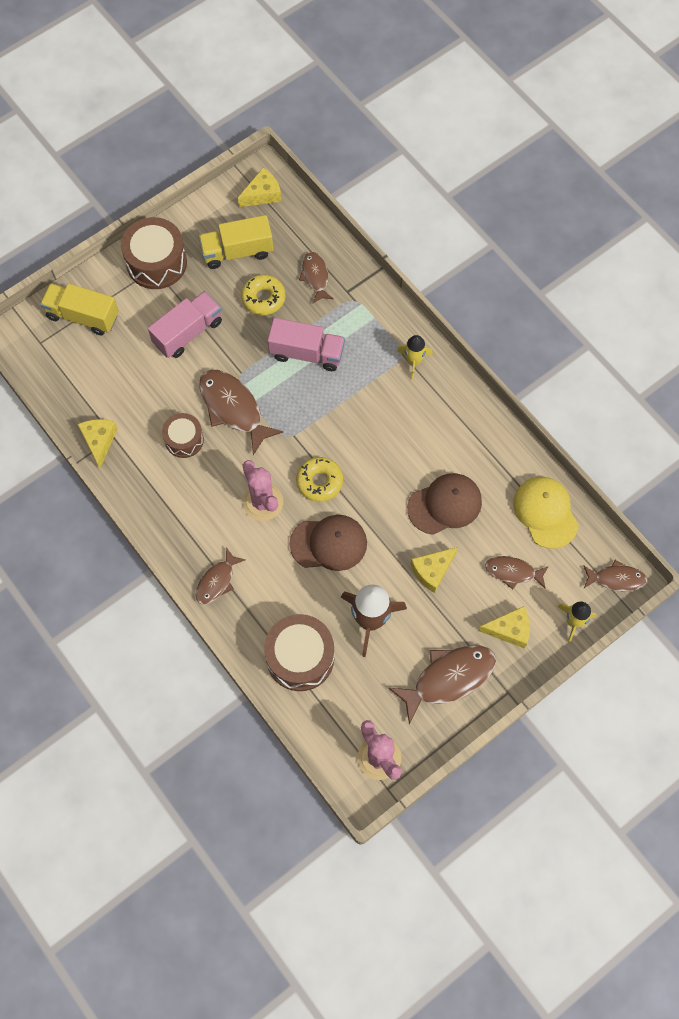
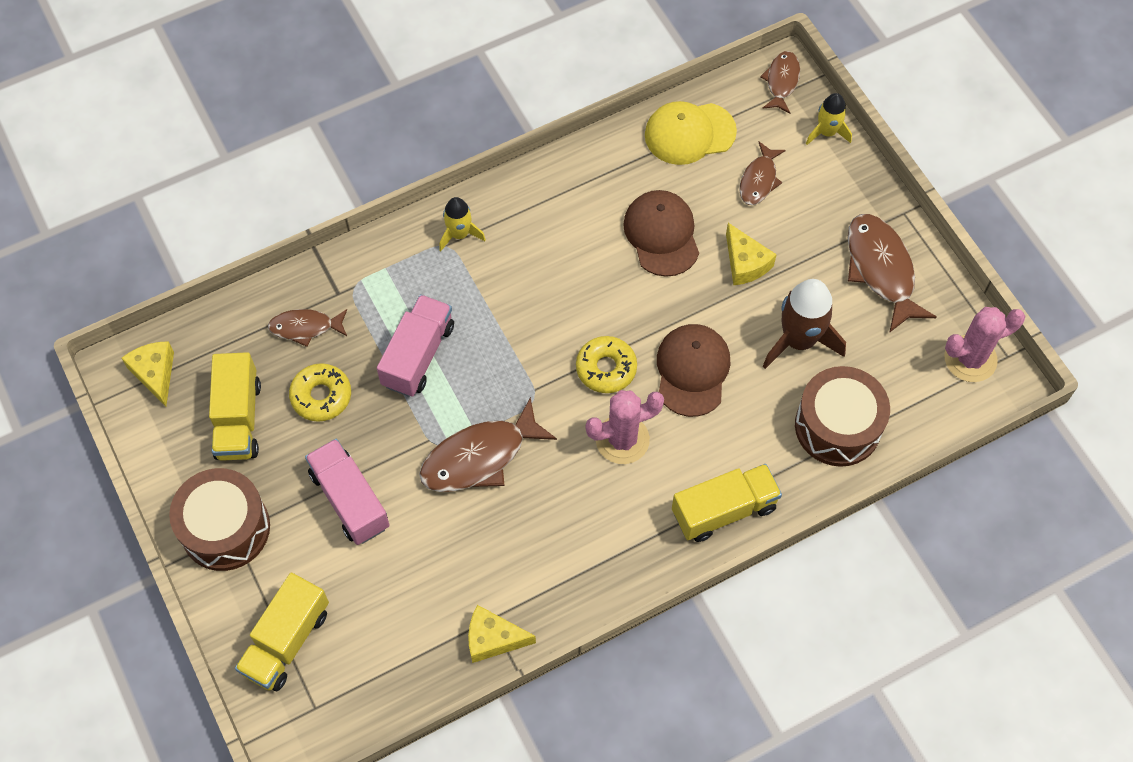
camera: 80 degrees left, 5 degrees down
(184, 440) = (513, 525): brown drum -> none
(217, 581) = (724, 510): brown fish -> yellow truck
(509, 629) = (829, 197): yellow cheese -> none

